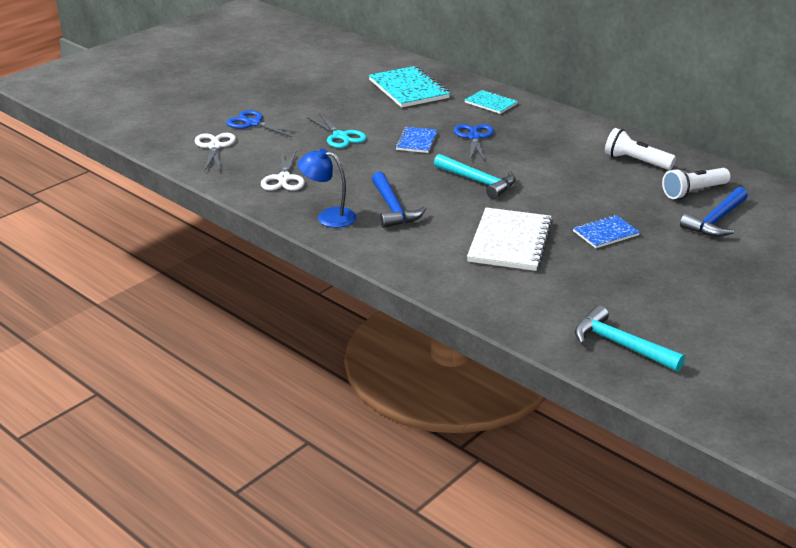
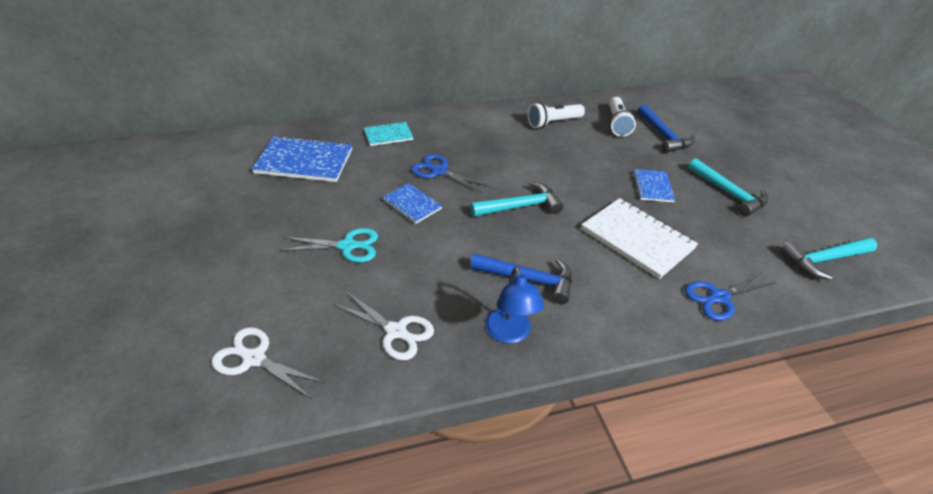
camera: 60 degrees left, 10 degrees up
(253, 123) = (238, 297): blue scissors -> blue scissors (719, 297)
(328, 216) = (510, 334): blue lamp -> blue lamp turned 60 degrees counterclockwise
(408, 89) = (304, 161): turquoise notebook -> blue notebook
(661, 275) = (729, 193): none -> turquoise hammer

